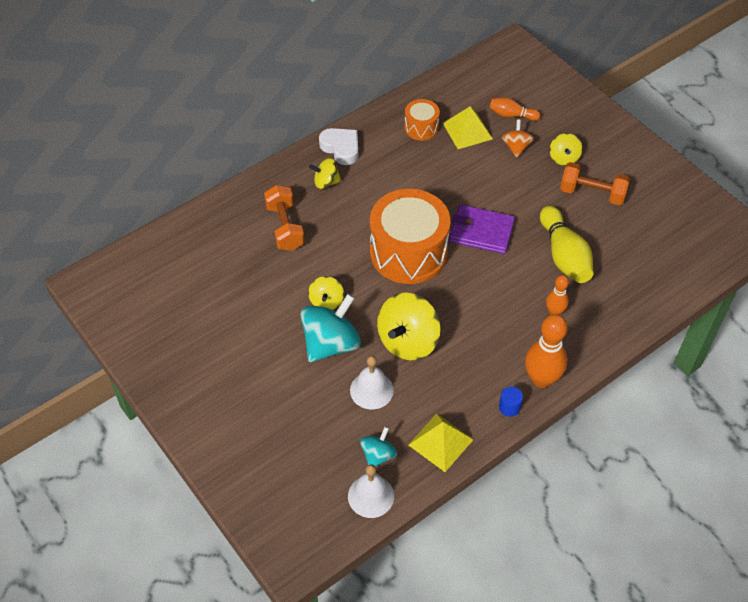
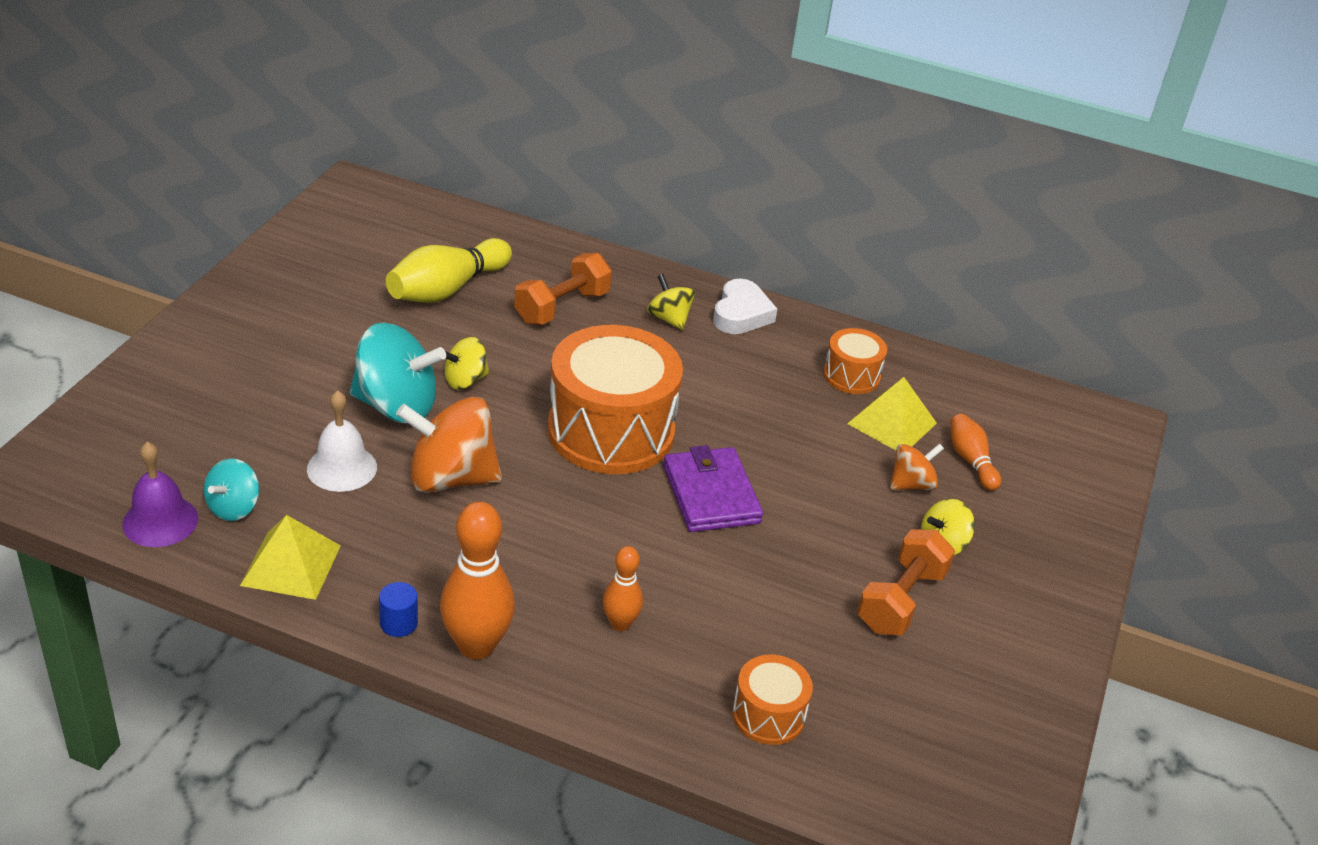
camera: 55 degrees right, 15 degrees down
(371, 496) = (160, 521): white bell -> purple bell
(378, 455) = (234, 507): turquoise spinning top -> turquoise spinning top turned 120 degrees clockwise
(408, 341) = (450, 478): yellow spinning top -> orange spinning top
(564, 255) = (743, 602): yellow bowling pin -> yellow bowling pin (447, 289)
(592, 193) = (901, 600): orange dumbbell -> orange dumbbell turned 45 degrees clockwise
(639, 280) = (768, 715): none -> orange drum

